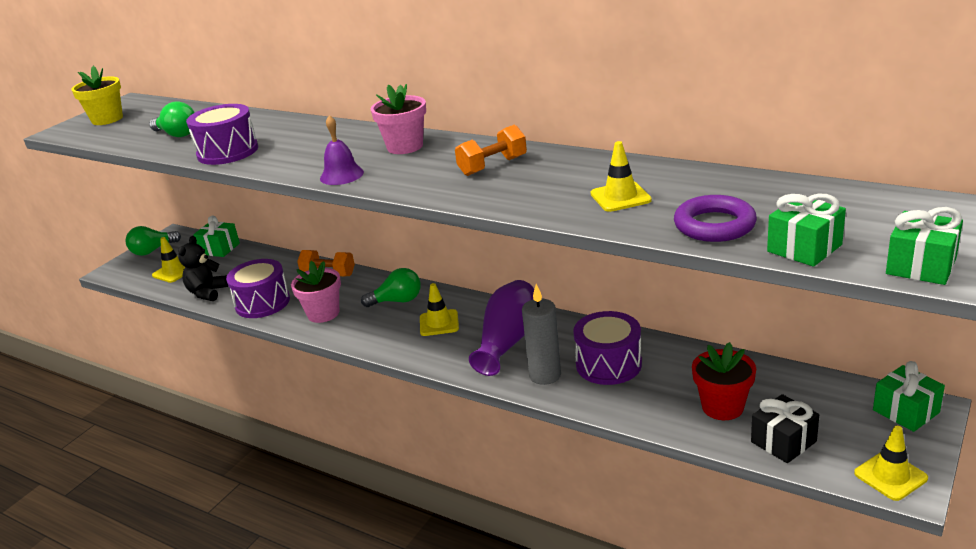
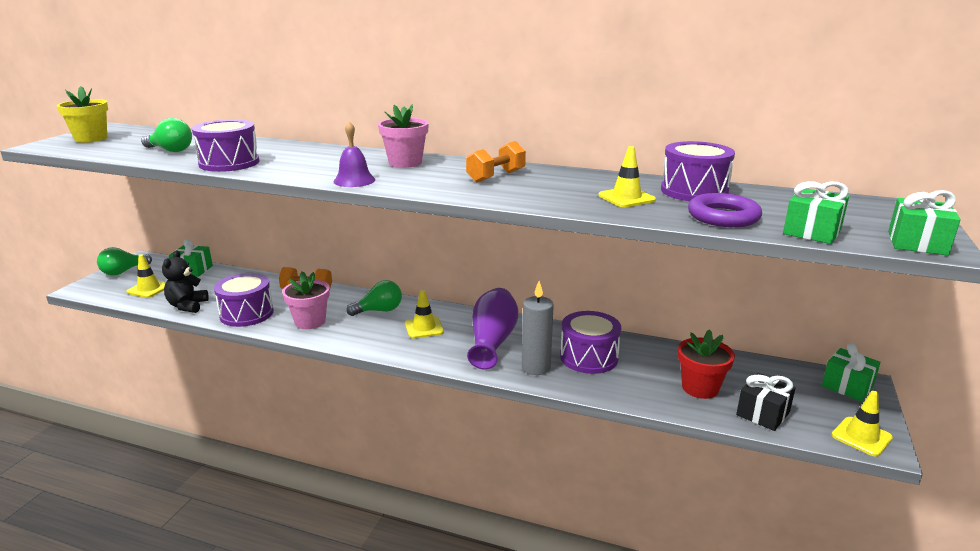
camera: 15 degrees left, 5 degrees down
(705, 185) = (694, 191): none -> purple drum

